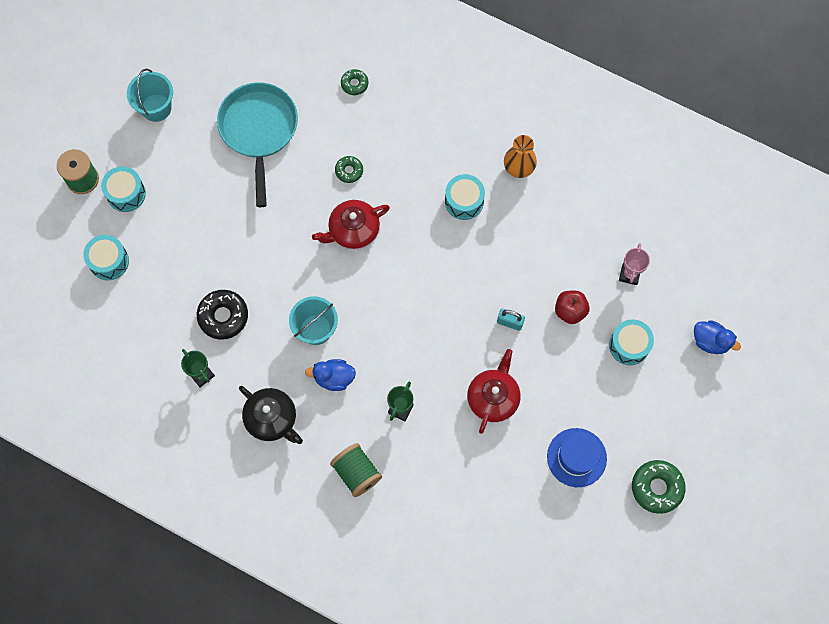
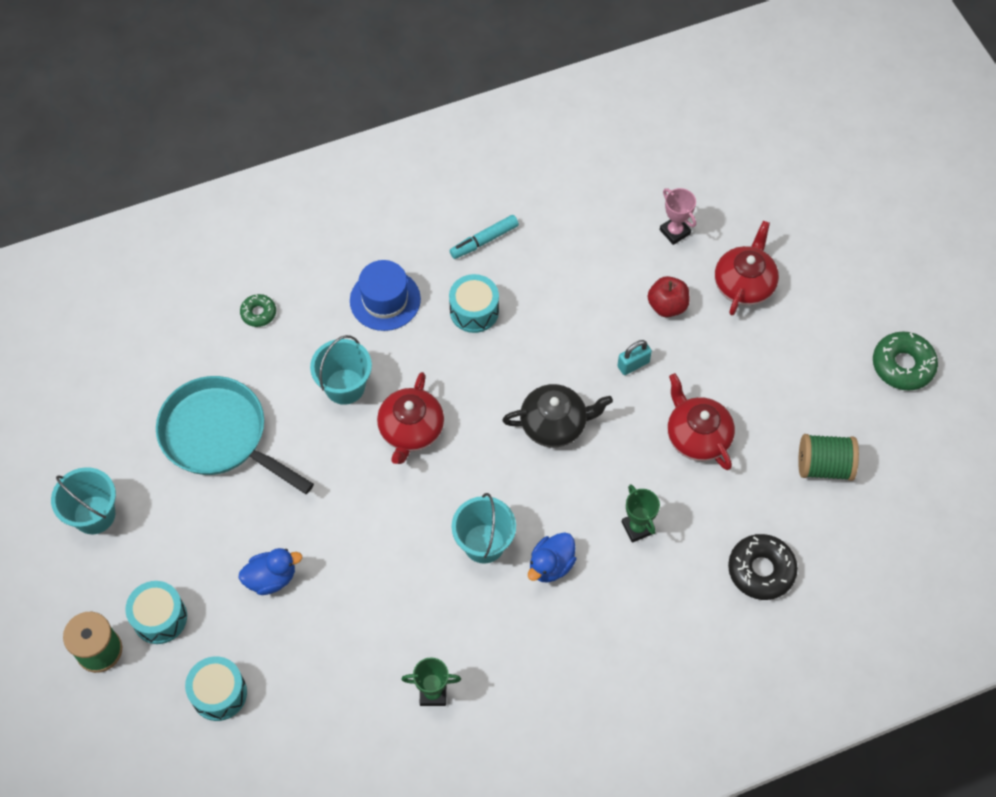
camera: 50 degrees left, 10 degrees down
(223, 316) = (388, 622): black donut -> black donut (761, 570)
(272, 419) = (542, 658): black teapot -> black teapot (554, 424)
(349, 171) = (345, 386): green donut -> turquoise bucket
(356, 473) = (670, 619): green spool -> green spool (824, 466)
(518, 168) = (484, 241): orange vase -> turquoise marker
(576, 457) = (818, 409): blue hat -> blue hat (385, 300)
(629, 345) = (744, 284): turquoise drum -> red teapot
(710, 341) = (796, 218): blue duck -> blue duck (271, 578)

